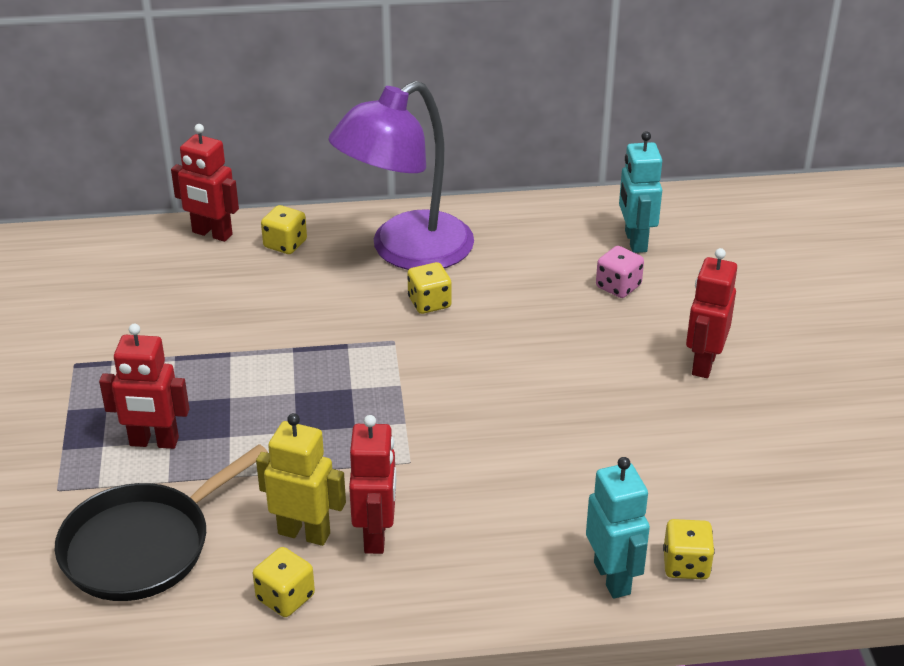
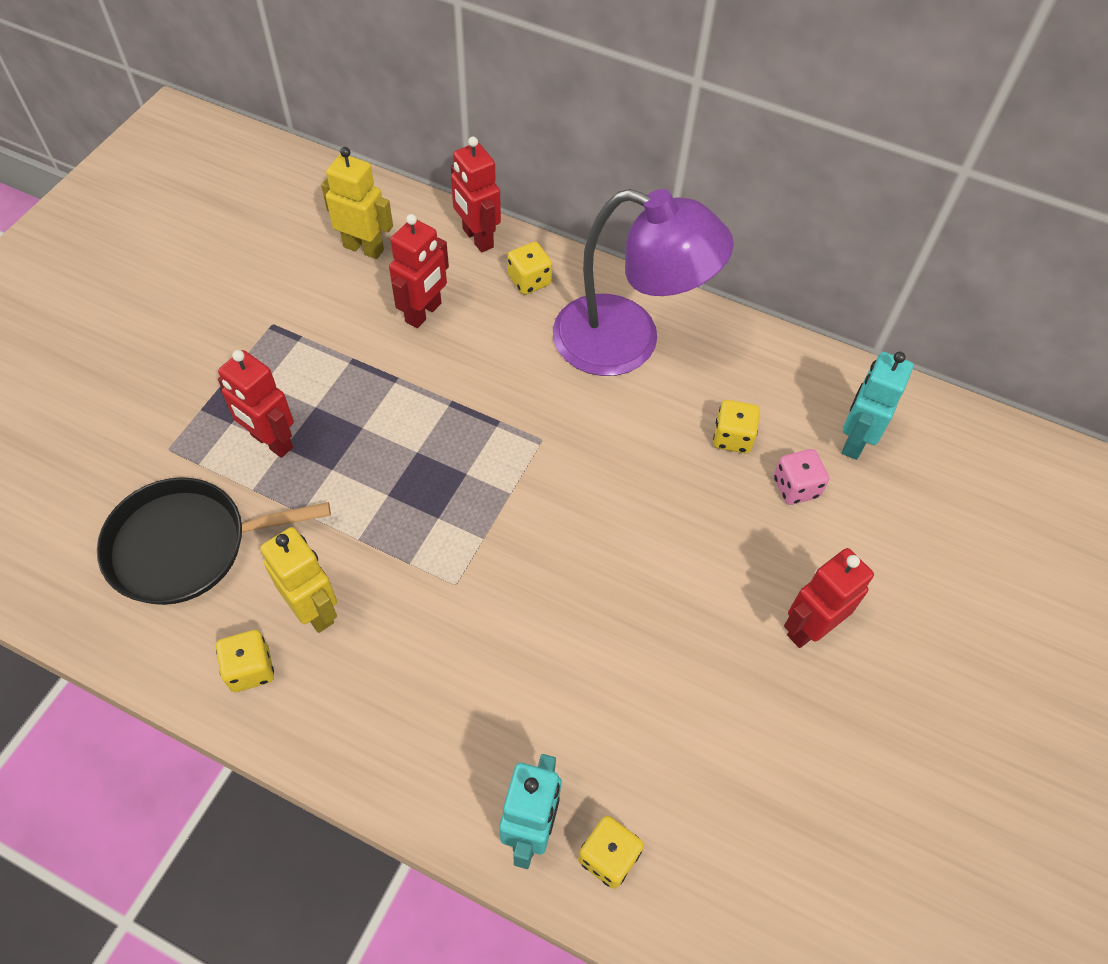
camera: 30 degrees right, 20 degrees up
(112, 279) = (364, 248): none -> yellow robot
(376, 535) = (368, 648): red robot -> red robot (424, 313)
(406, 251) = (627, 342): purple lamp -> purple lamp turned 150 degrees counterclockwise
(429, 303) = (604, 413): yellow dice -> yellow dice (732, 437)

